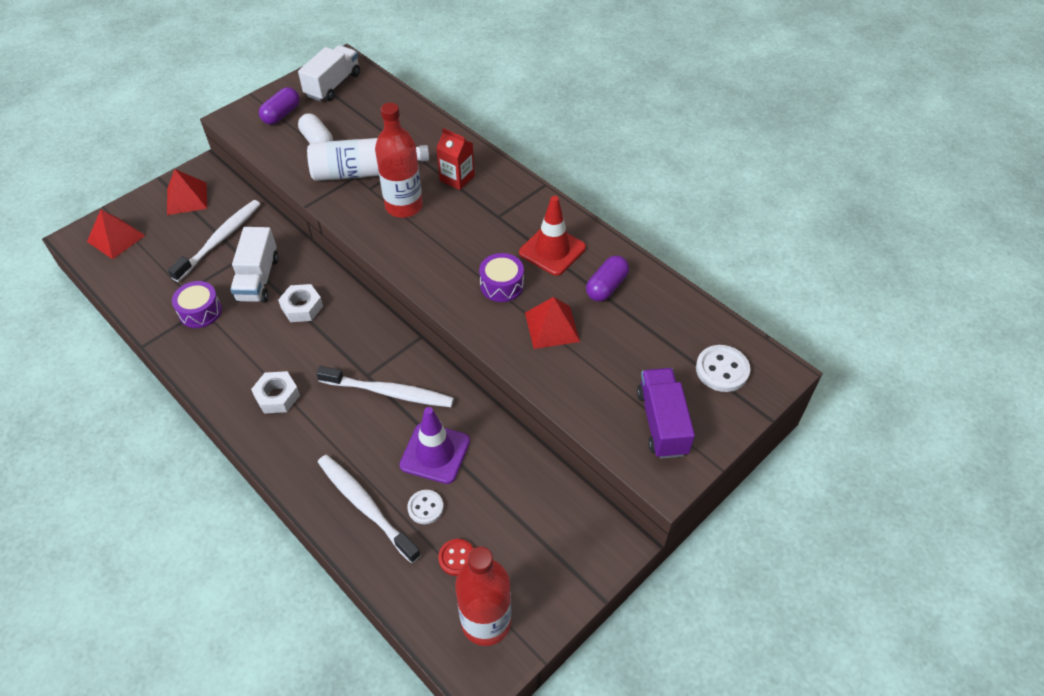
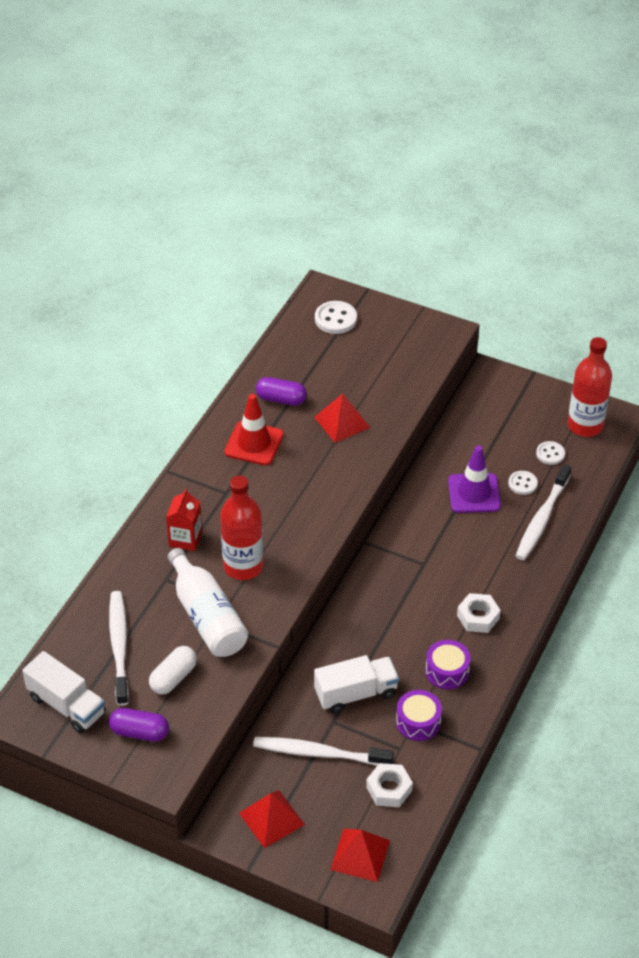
camera: 110 degrees left, 5 degrees down
(302, 307) = (373, 642): white nut -> white nut (389, 789)
(333, 85) = (67, 705): white truck -> white truck turned 150 degrees counterclockwise
(389, 392) = (433, 542): white toothbrush -> white toothbrush (119, 646)
(457, 558) = (550, 454): red button -> white button
(502, 285) = (311, 465): purple drum -> purple drum (447, 671)
(662, 423) = (401, 342): purple truck -> none

